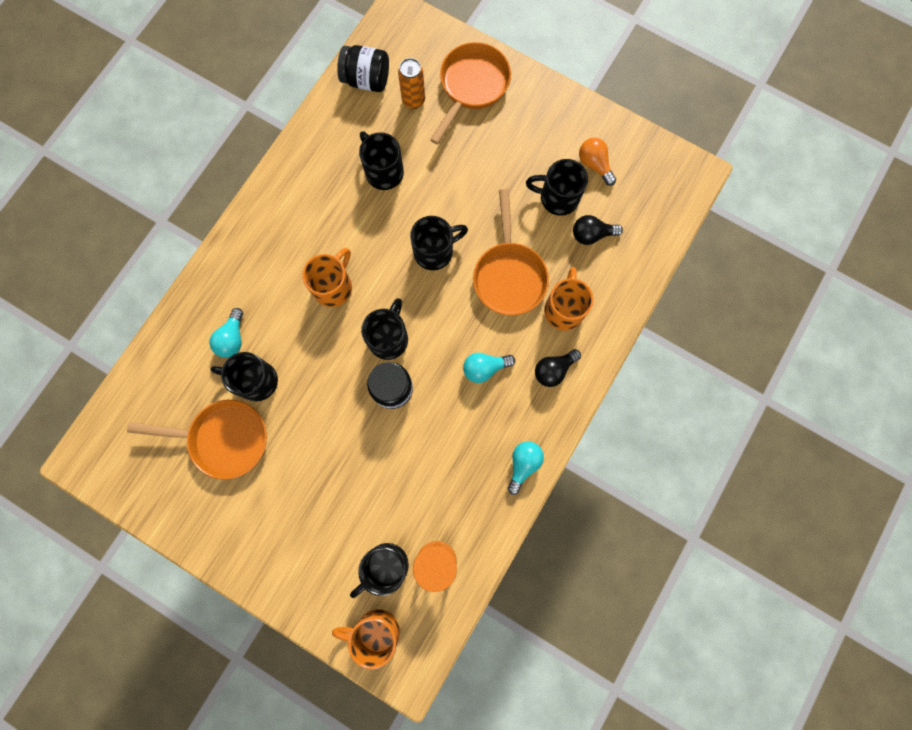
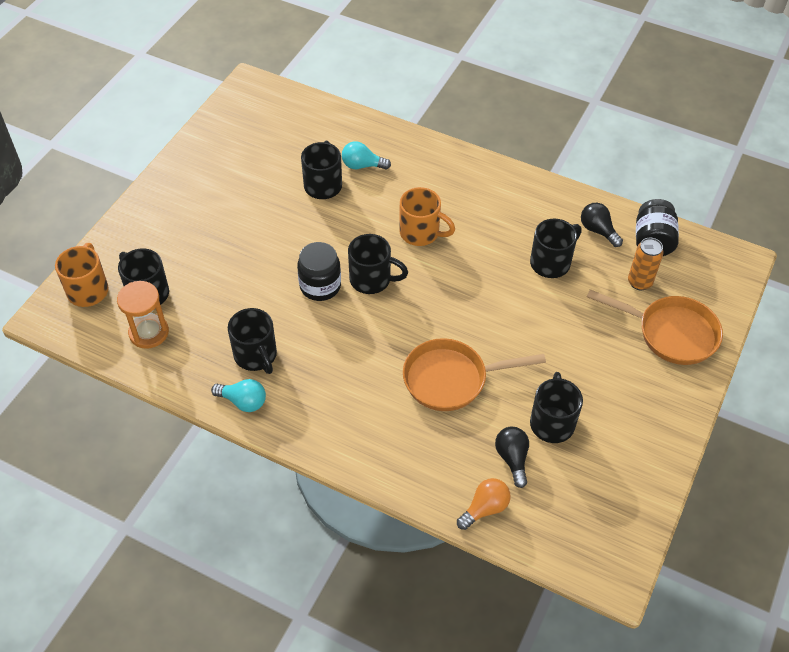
camera: 85 degrees right, 25 degrees down
(224, 439) = (269, 169): orange pan -> none
(435, 251) = (470, 311): black mug -> black mug (256, 356)
(484, 368) = (345, 362): turquoise light bulb -> none
(553, 370) = (347, 426): black light bulb -> black light bulb (598, 230)
(564, 309) = (418, 433): orange mug -> none
(594, 165) = (602, 459): orange light bulb -> orange light bulb (485, 508)

